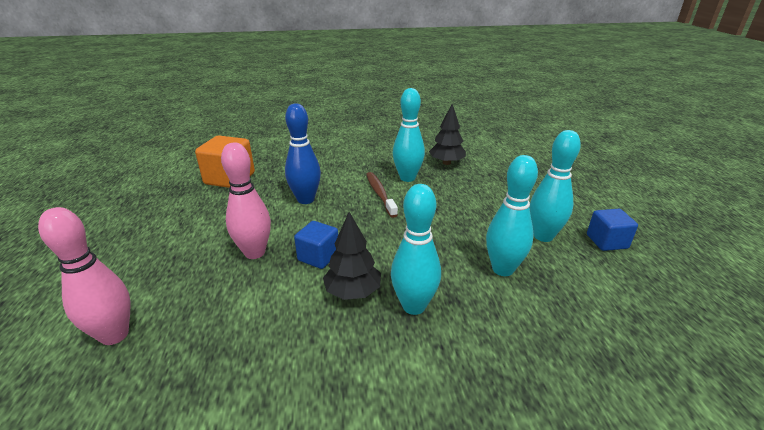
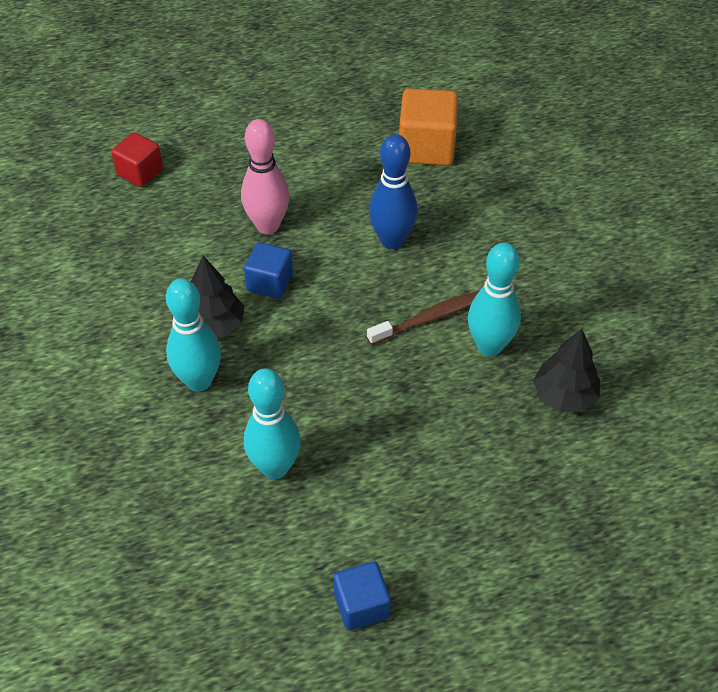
camera: 80 degrees right, 20 degrees up
(114, 335) = (140, 172): pink bowling pin -> red cube
(543, 236) = (359, 522): turquoise bowling pin -> none

